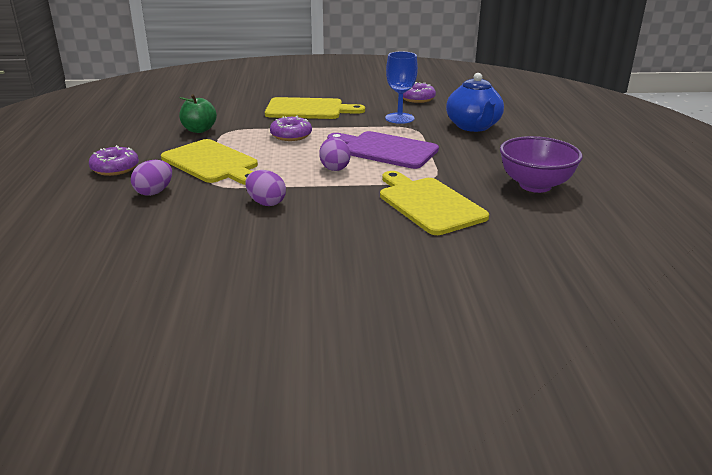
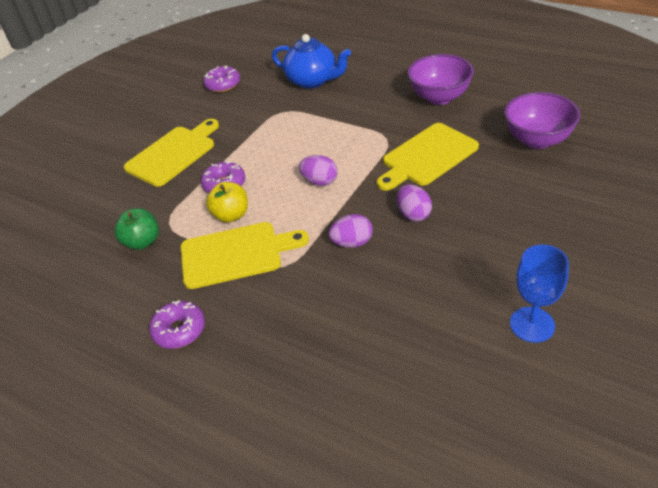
camera: 50 degrees left, 15 degrees up
(154, 192) = (266, 312): purple egg -> purple egg (413, 214)
(256, 148) = (231, 215): none -> yellow apple
(385, 150) = (311, 141): purple cutting board -> none
(399, 118) = (255, 110): blue goblet -> blue goblet (532, 324)
(428, 204) = (427, 156): yellow cutting board -> yellow cutting board turned 45 degrees counterclockwise
(538, 257) = (537, 140): none -> purple bowl

